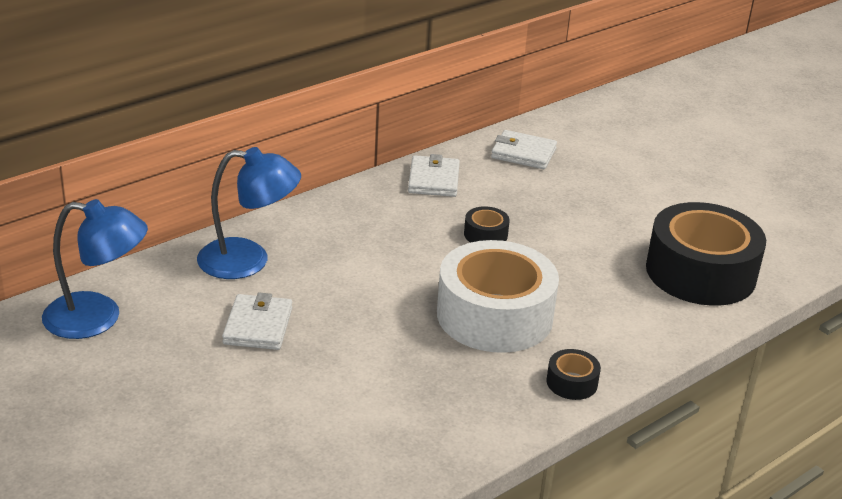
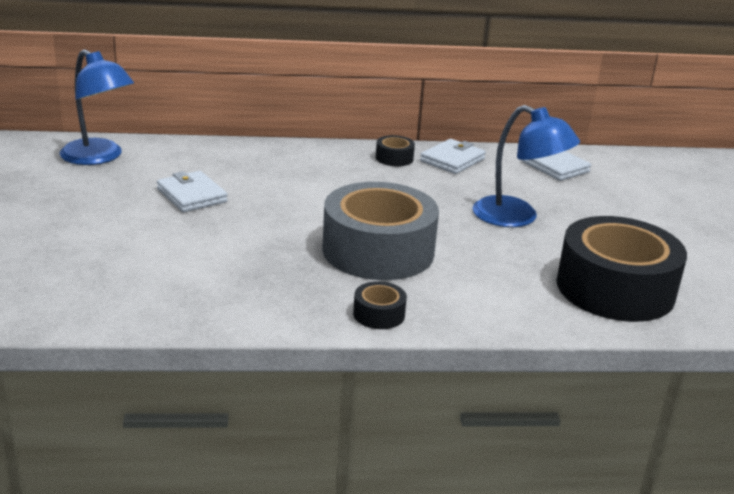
camera: 35 degrees right, 5 degrees down
(248, 260) = (242, 160): blue lamp -> blue lamp (517, 217)
(258, 326) = (192, 195): white wallet -> white wallet turned 75 degrees counterclockwise
(485, 234) = (446, 202): black tape -> black tape (394, 158)
(494, 315) = (378, 251): white tape -> grey tape

